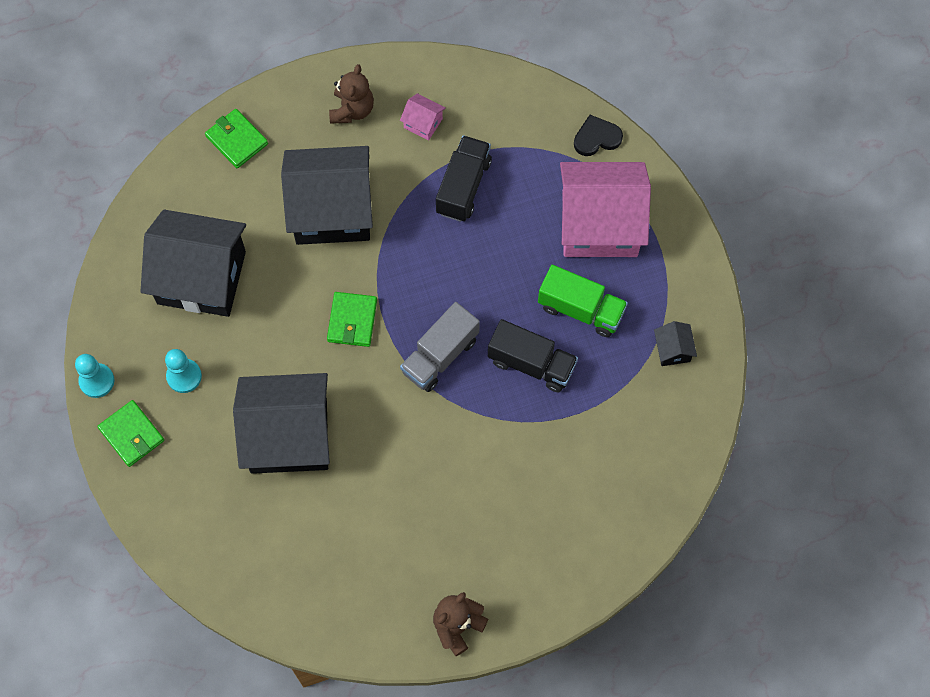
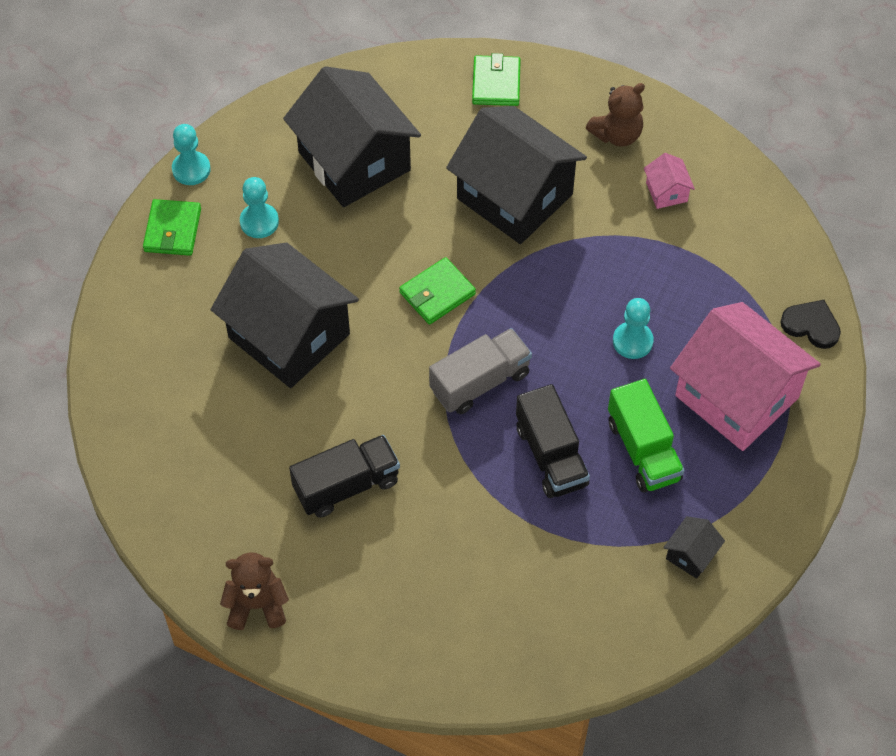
camera: 45 degrees right, 10 degrees down
(440, 355) = (480, 382): grey truck -> grey truck turned 150 degrees clockwise
(463, 187) = (647, 268): black truck -> black truck (346, 486)
(503, 244) = (632, 341): none -> turquoise pawn

